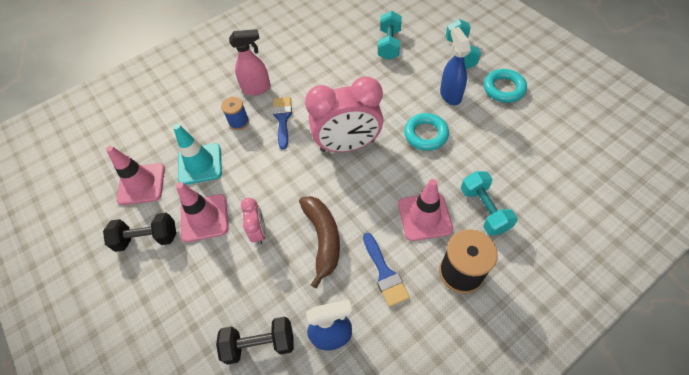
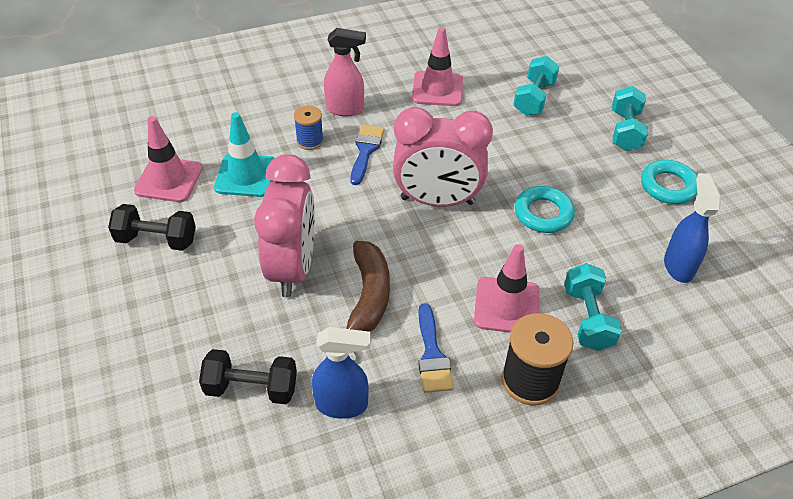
camera: 10 degrees right, 10 degrees down
(204, 218) = (231, 236): pink traffic cone -> pink traffic cone (437, 89)
(259, 231) = (292, 268): pink clock -> pink clock, size x2.09
(450, 95) = (593, 176): blue spray bottle -> blue spray bottle (678, 266)

